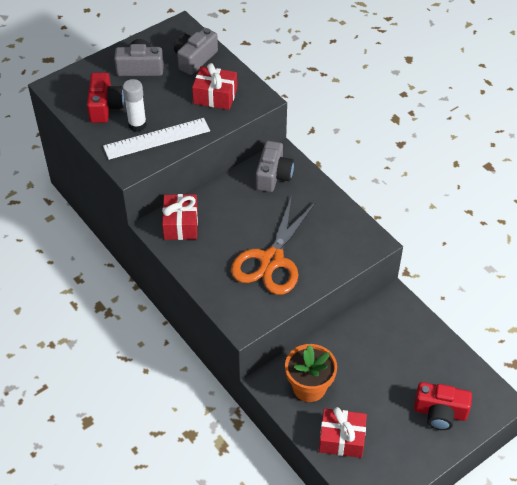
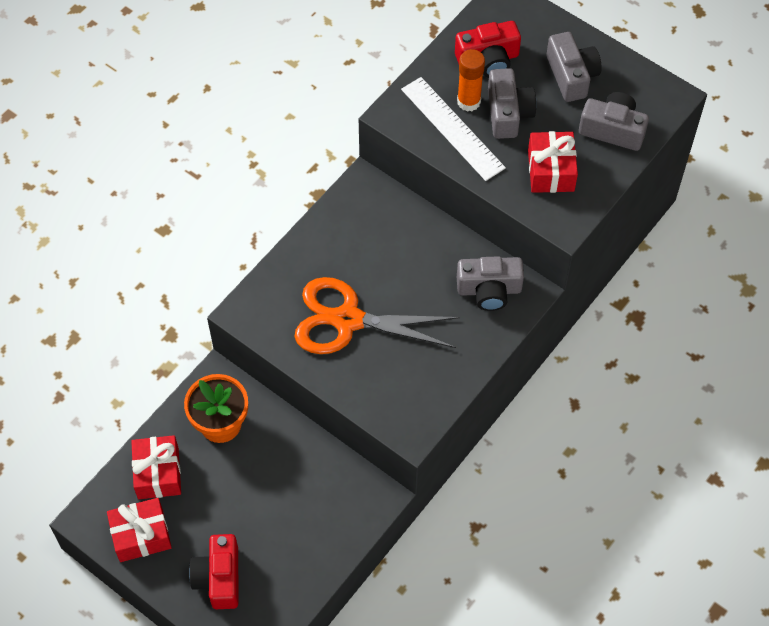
camera: 75 degrees right, 10 degrees up
(137, 125) = (468, 101): white glue stick -> orange glue stick
(157, 106) = (508, 113): none -> grey camera
(181, 224) = (375, 209): red gift -> red gift (141, 535)

